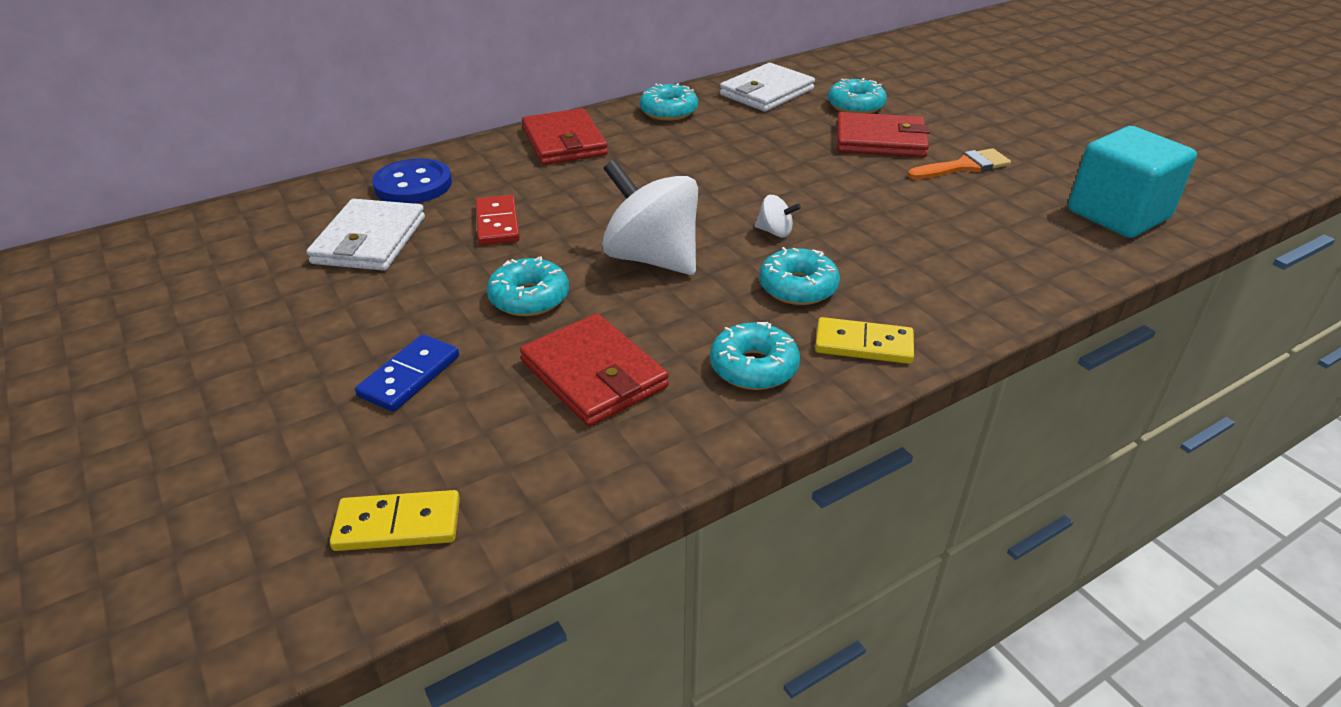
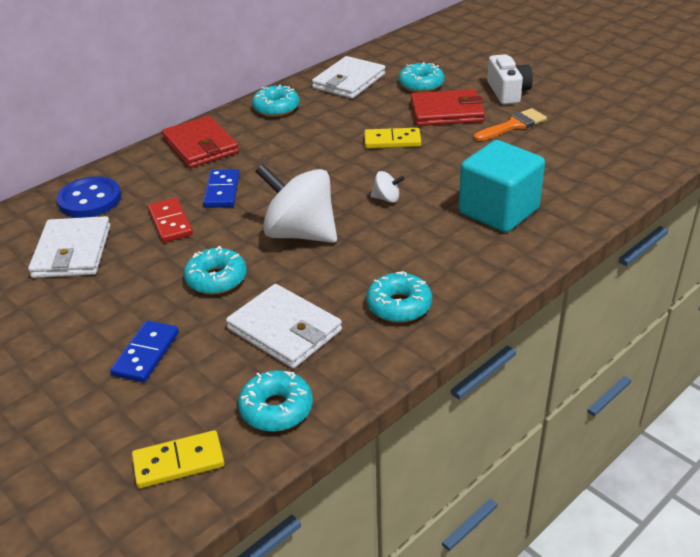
camera: 10 degrees left, 0 degrees up
(572, 196) = (222, 191): none -> blue domino
(593, 374) = (284, 330): red wallet -> white wallet
(798, 287) = (414, 240): turquoise donut -> turquoise donut (276, 409)
(863, 344) = (472, 276): yellow domino -> yellow domino (392, 141)
(966, 127) = (507, 92): none -> white camera
(1118, 214) = (629, 149): turquoise cube -> turquoise cube (498, 211)

